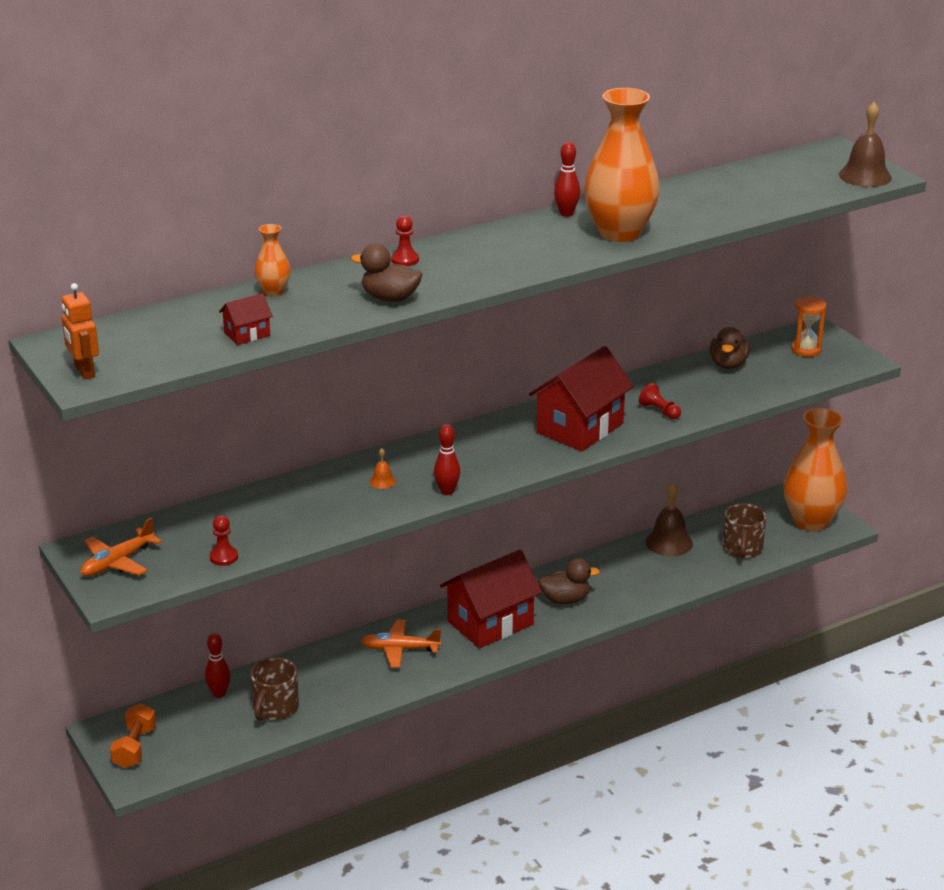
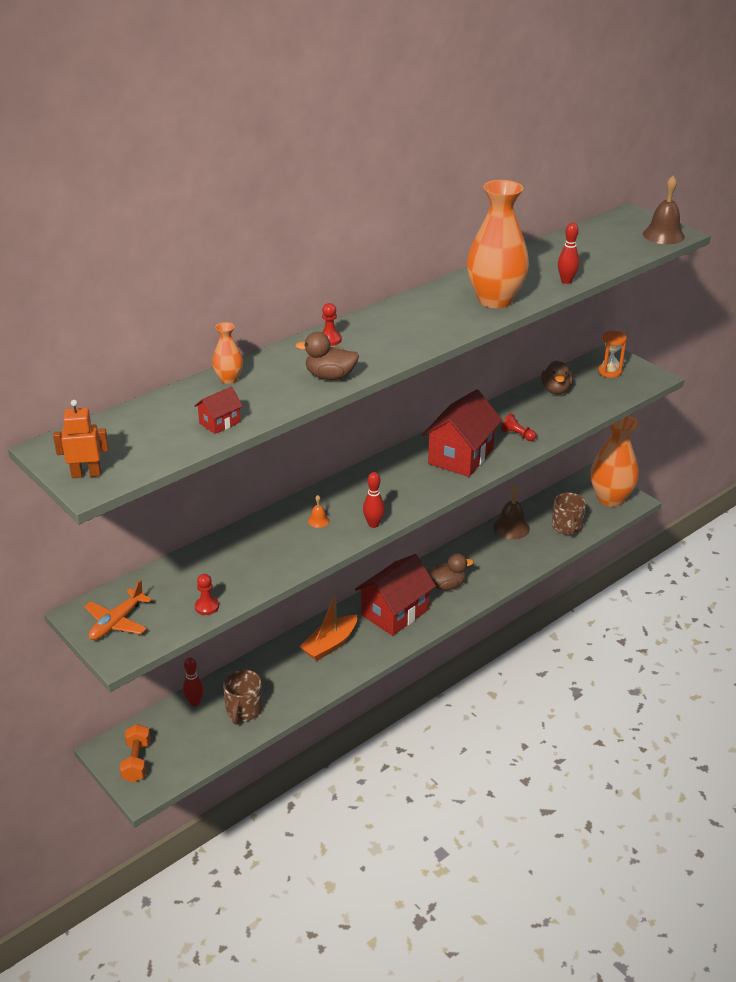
camera: 10 degrees left, 5 degrees up
(84, 371) = (86, 474): orange robot -> orange robot turned 120 degrees clockwise
(399, 649) = (330, 644): orange plane -> orange boat
(566, 214) = (445, 286): red bowling pin -> red bowling pin (566, 281)

